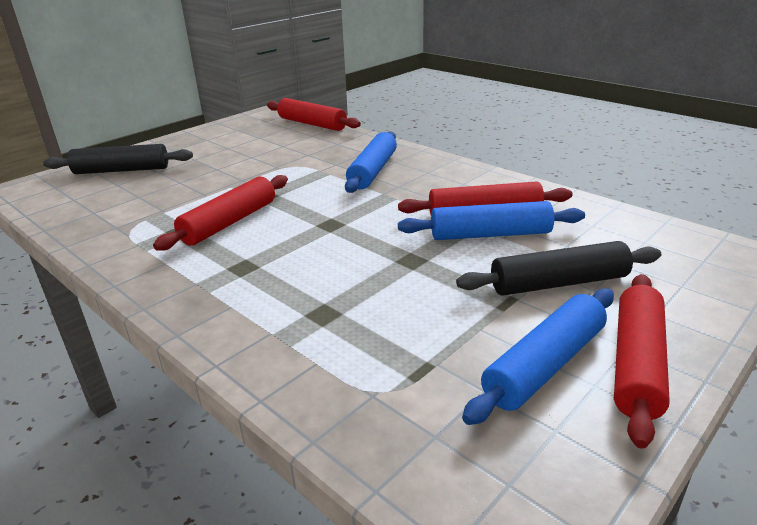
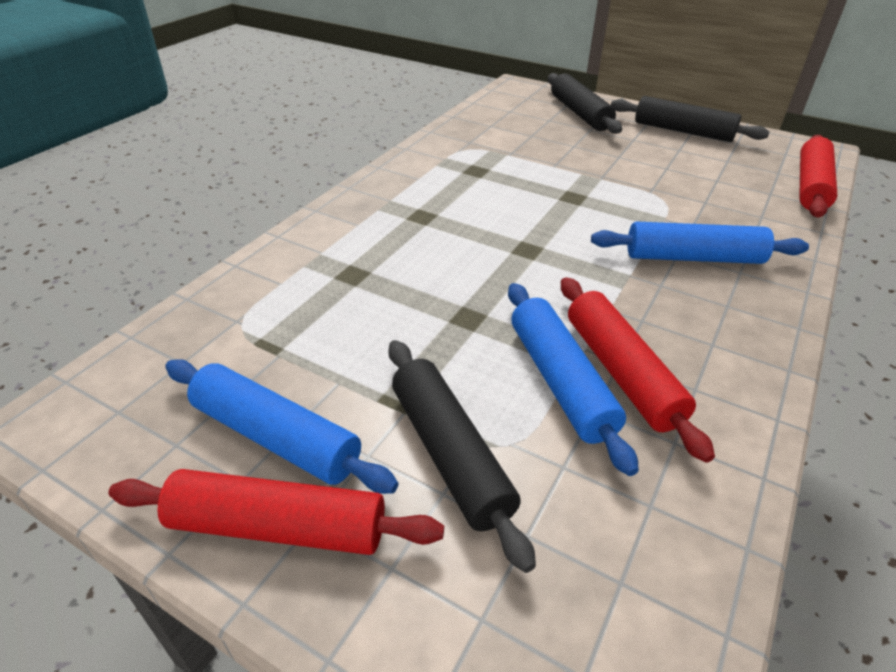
camera: 75 degrees right, 10 degrees up
(201, 141) = (683, 131): none -> black rolling pin
(229, 222) = (503, 190): red rolling pin -> none

